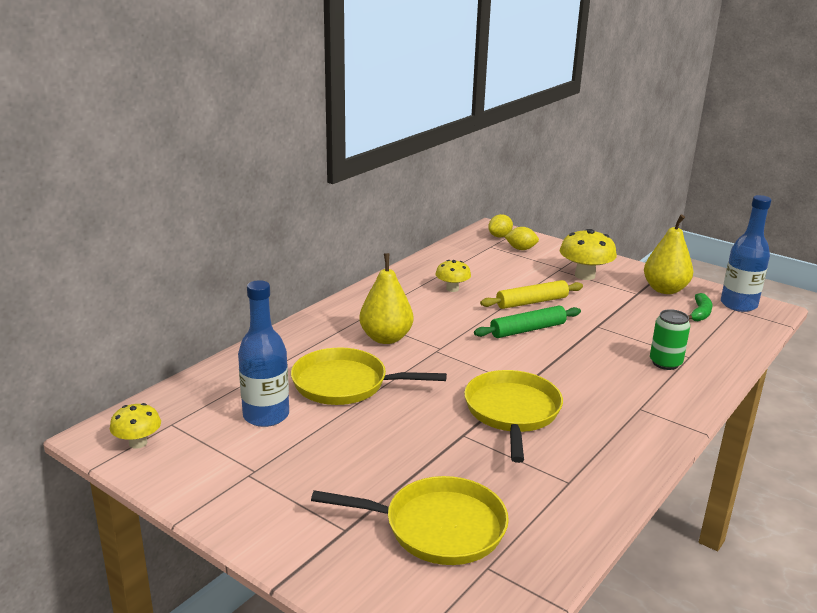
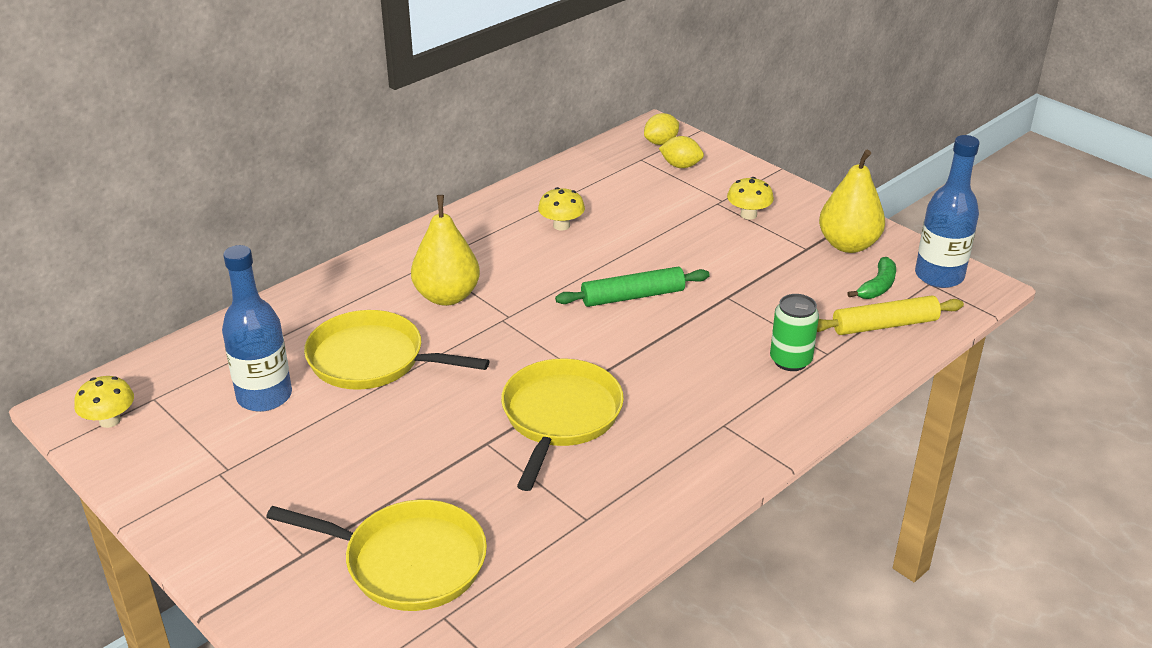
camera: 10 degrees right, 10 degrees up
(532, 302) = (657, 253): yellow rolling pin -> yellow rolling pin (884, 325)
(585, 275) = (748, 215): yellow mushroom -> yellow mushroom, size x0.61

